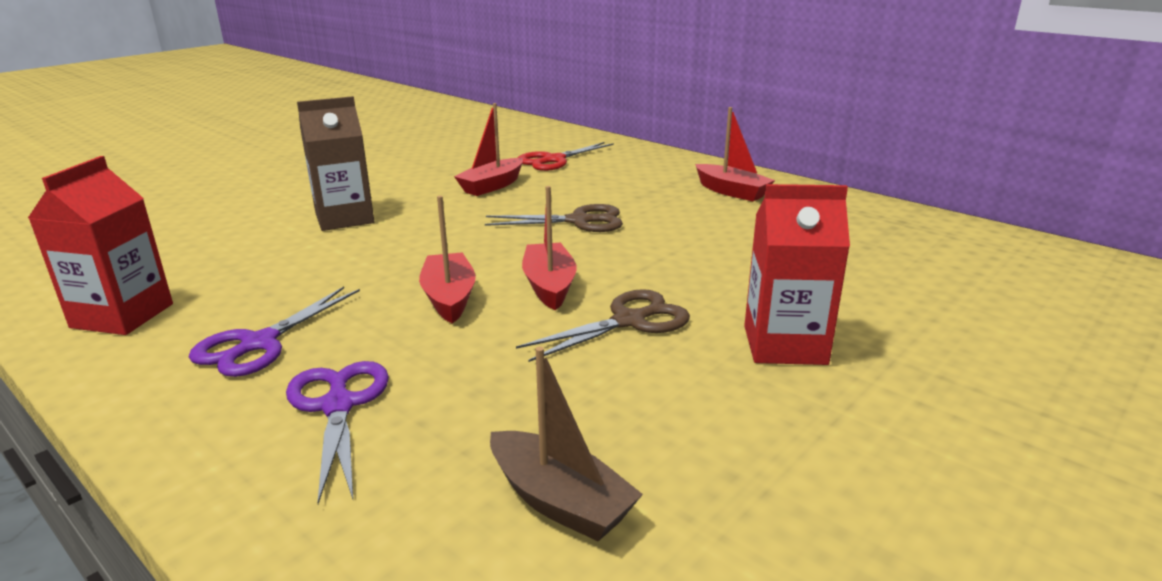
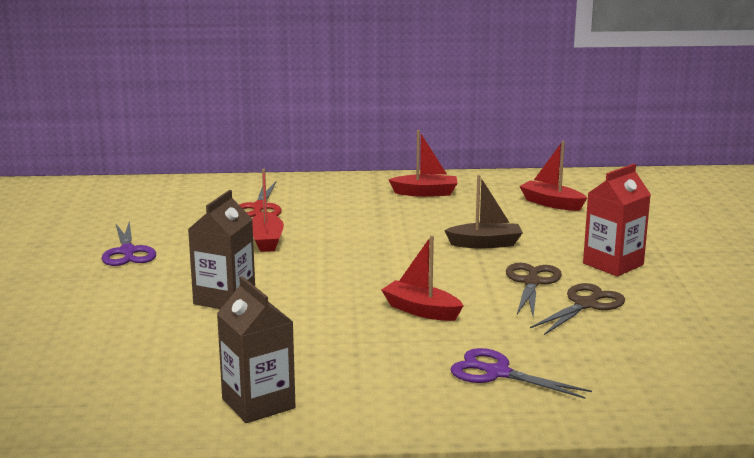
camera: 45 degrees left, 5 degrees down
(122, 316) = (258, 403): red carton -> brown carton
(259, 343) = (384, 374): purple scissors -> purple scissors (127, 252)
(549, 286) = (456, 283): red boat -> red boat (551, 203)
(560, 501) = (655, 354): brown boat -> brown boat (485, 244)
(579, 221) = (382, 243): brown scissors -> brown scissors (586, 305)

